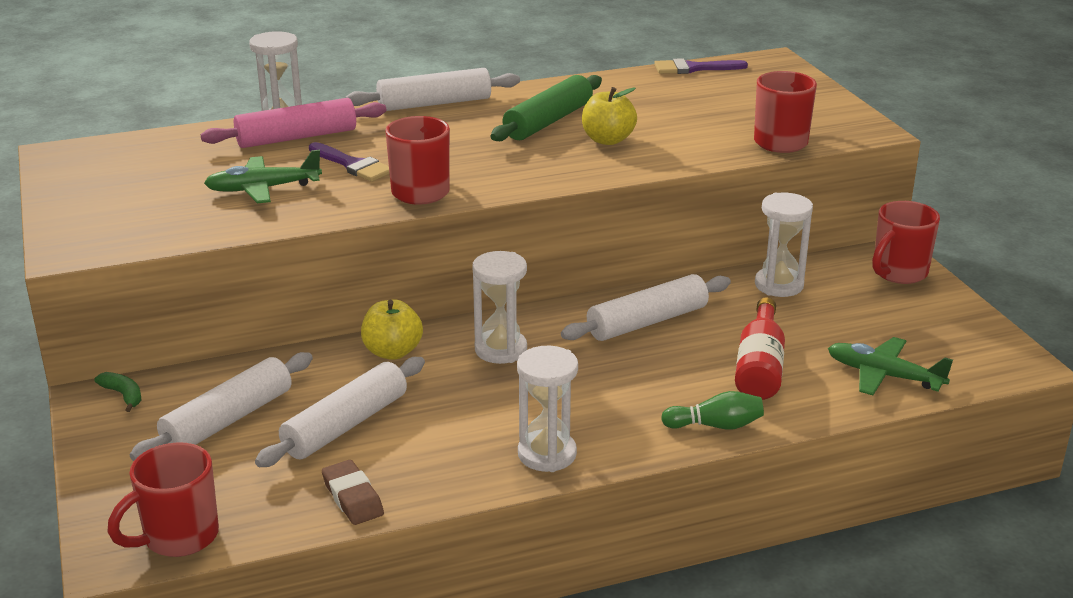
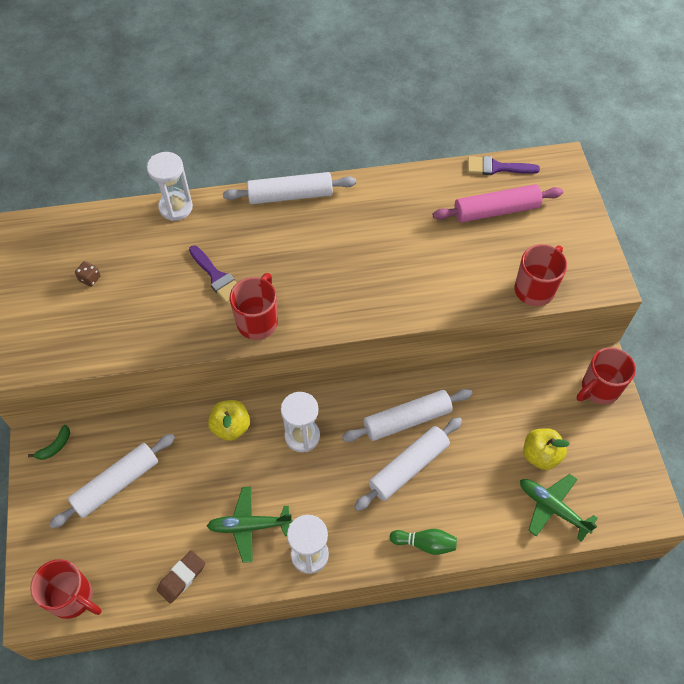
camera: 10 degrees right, 30 degrees up
(123, 395) = (55, 446): green banana -> green banana turned 75 degrees clockwise
(172, 180) = (90, 279): none -> brown dice
(178, 537) = (73, 598): red mug -> red mug turned 120 degrees counterclockwise
(263, 189) = (150, 301): green plane -> green plane (249, 526)
(297, 137) = (183, 231): pink rolling pin -> pink rolling pin (496, 210)
(346, 425) = (189, 502): white rolling pin -> white rolling pin (408, 467)
(353, 498) = (181, 578): brown eraser -> brown eraser turned 60 degrees clockwise
(548, 121) = (368, 234): green rolling pin -> none
(608, 140) = (406, 267): yellow apple -> yellow apple (540, 455)
(759, 367) = (470, 484): red bottle -> none
(779, 285) = (509, 390): white hourglass -> none

